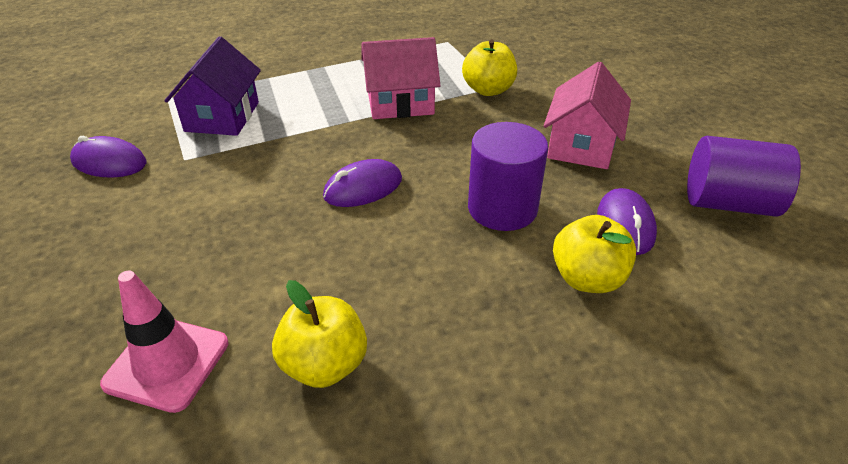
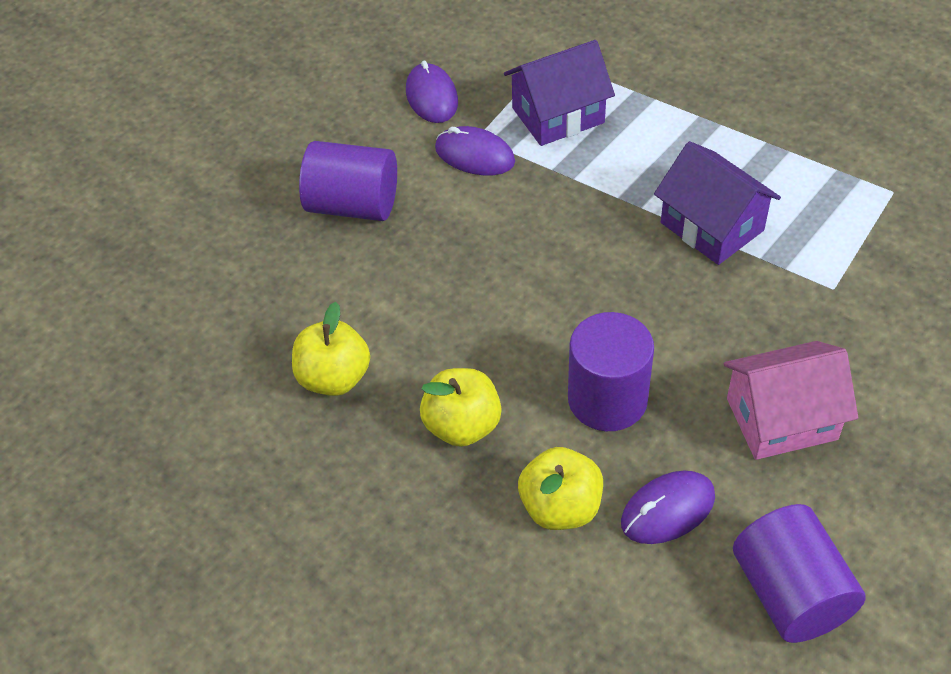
camera: 60 degrees right, 10 degrees up
(147, 257) = (353, 205): none -> purple cylinder
(167, 363) = (273, 291): pink traffic cone -> none
(363, 188) = (546, 281): purple mouse -> purple mouse (474, 155)
(400, 103) = (712, 226): pink house -> purple house
(488, 90) = (816, 285): yellow apple -> yellow apple (462, 426)

